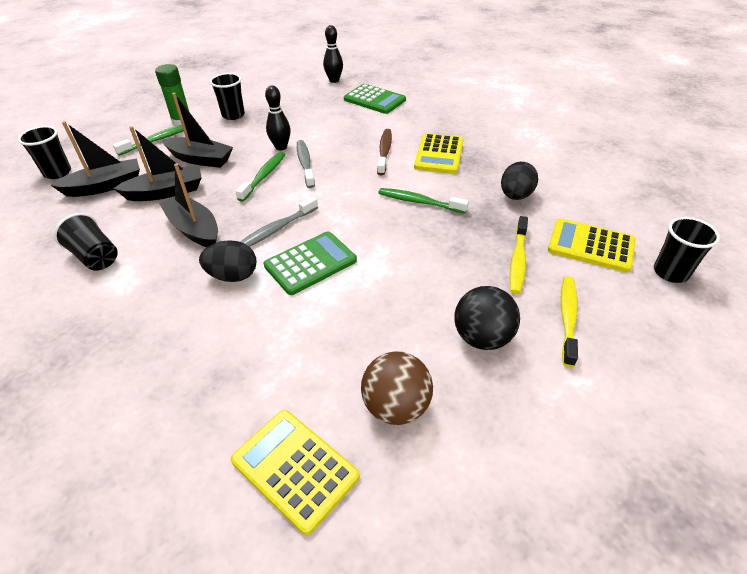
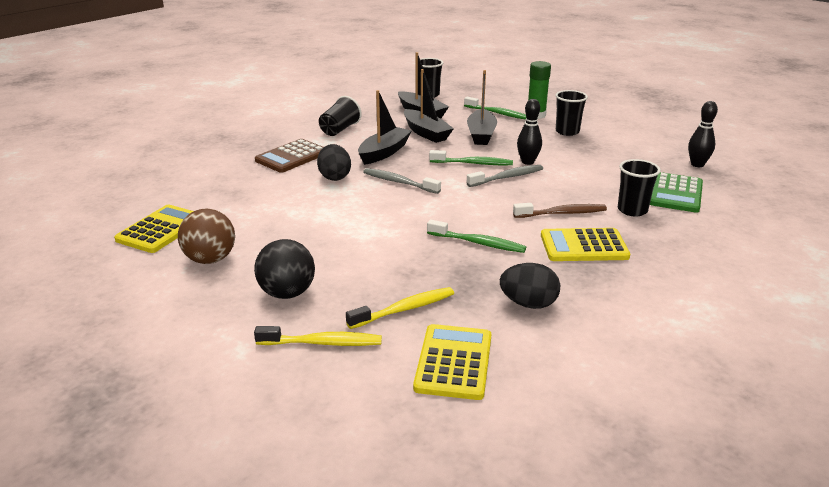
camera: 75 degrees right, 15 degrees down
(146, 309) = (292, 157): none -> brown calculator
(310, 263) = (360, 203): green calculator -> none
(419, 202) = (478, 243): green toothbrush -> green toothbrush turned 105 degrees clockwise
(518, 260) = (405, 309): yellow toothbrush -> yellow toothbrush turned 150 degrees clockwise
(670, 272) = (426, 429): black cup -> black cup (632, 210)

